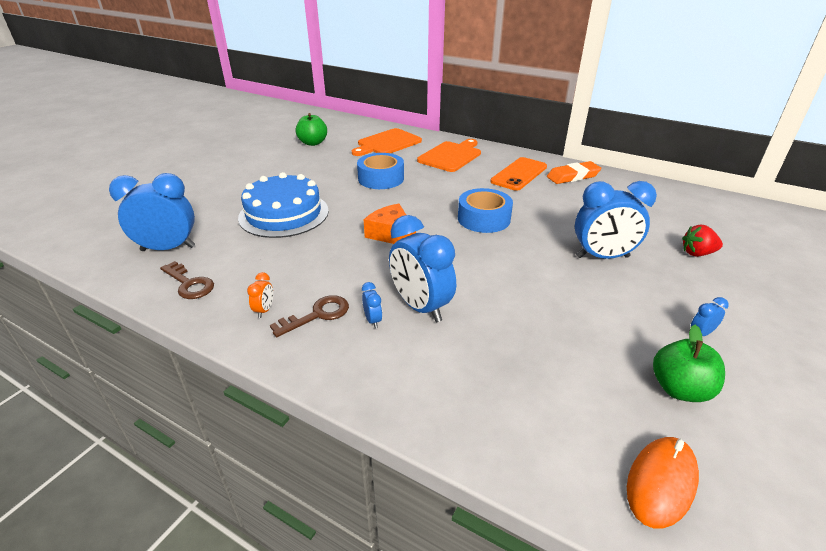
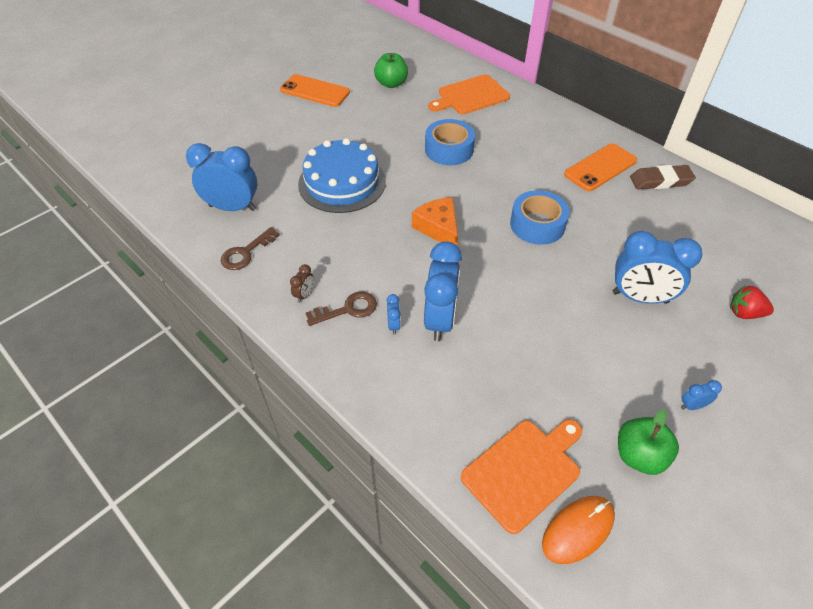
camera: 15 degrees right, 15 degrees up
(189, 284) = (246, 253): brown key -> brown key turned 75 degrees clockwise
(241, 155) = (315, 91): none -> orange phone
(264, 310) = (304, 295): orange clock -> brown clock
(420, 307) = (440, 320): blue clock -> blue clock turned 150 degrees counterclockwise
(451, 156) = (535, 127): orange cutting board -> orange cutting board (524, 471)
(573, 176) = (660, 181): orange eraser -> brown eraser

